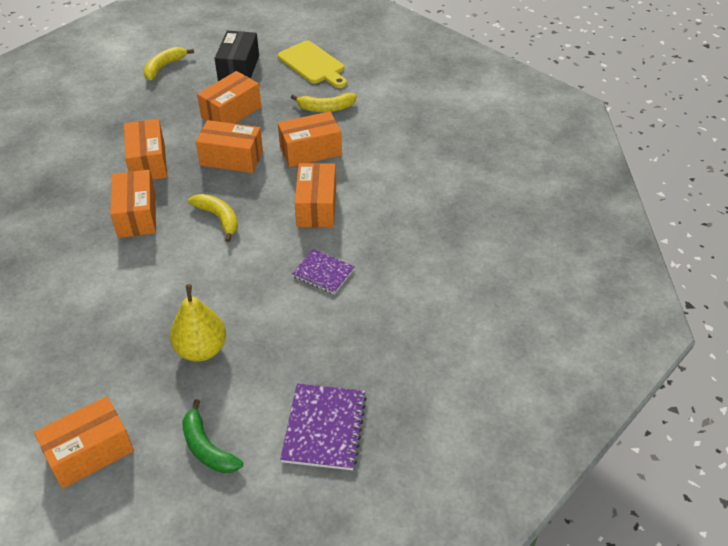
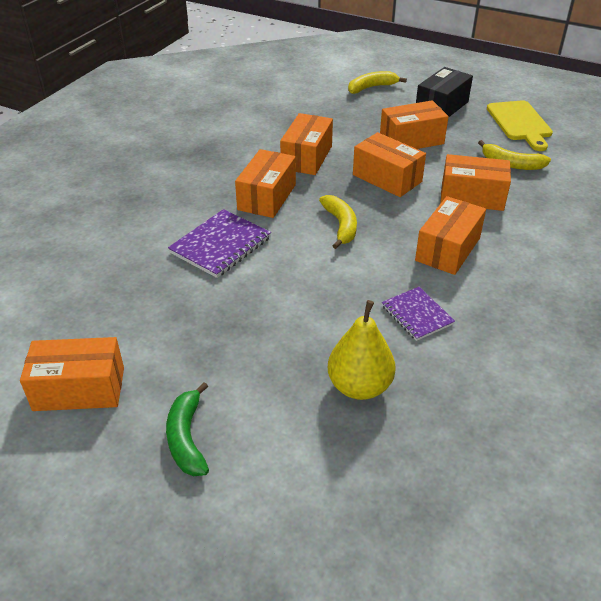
camera: 30 degrees right, 5 degrees down
(201, 349) = (245, 338): yellow pear -> yellow pear (359, 386)
(324, 428) = (320, 477): purple notebook -> purple notebook (220, 245)

